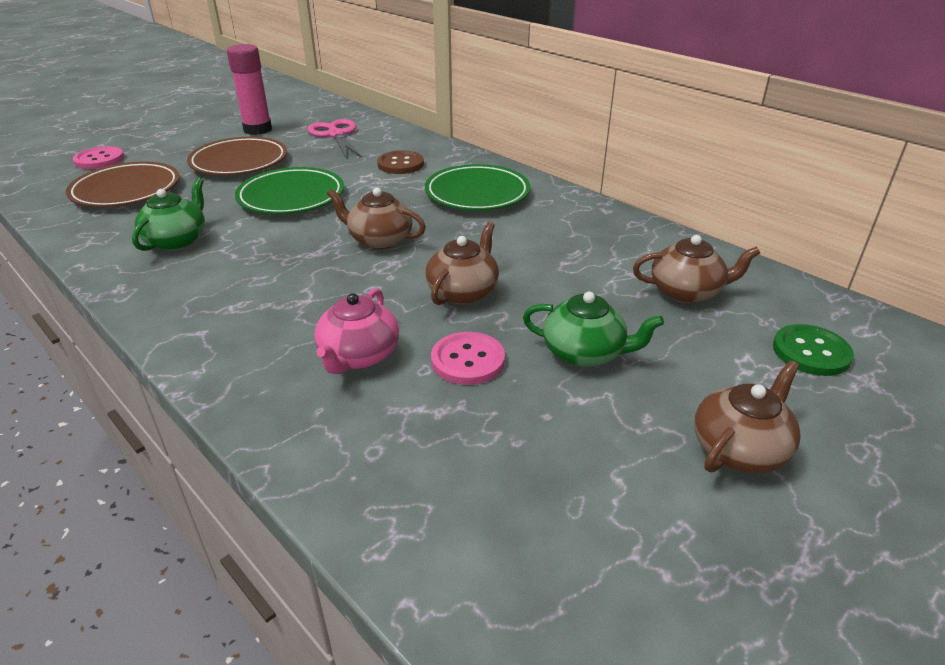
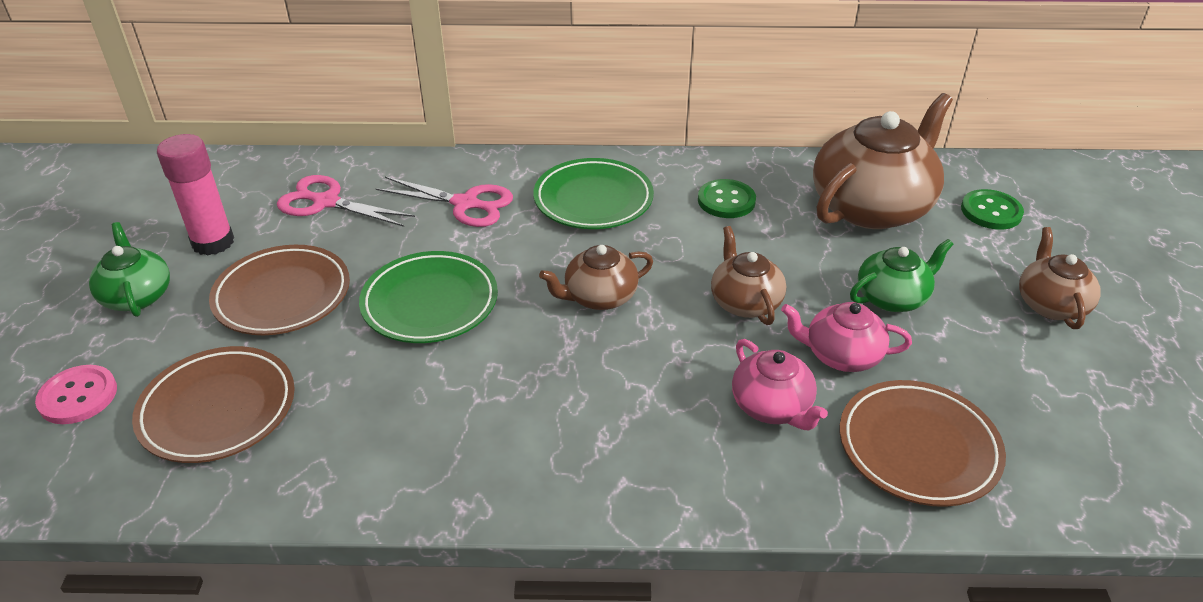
camera: 45 degrees left, 5 degrees up
(177, 240) = (412, 422): green teapot -> green teapot (137, 296)
(400, 164) = (466, 204): brown button -> pink scissors
(404, 452) = (918, 447): none -> brown plate
(468, 360) = (841, 355): pink button -> pink teapot
(568, 234) = (726, 201): none -> green button
(686, 292) = (872, 207): brown teapot -> brown teapot, size x1.89

